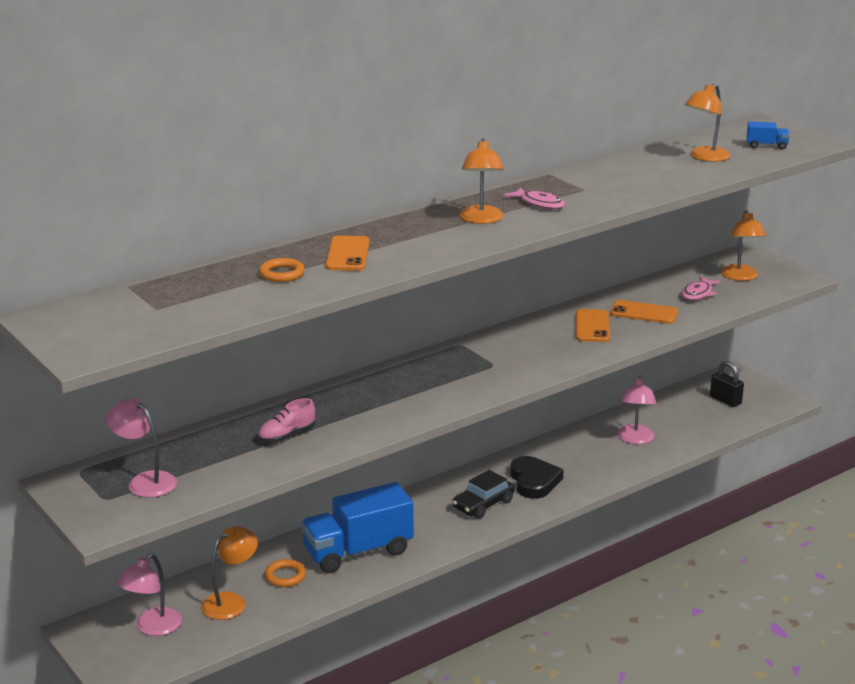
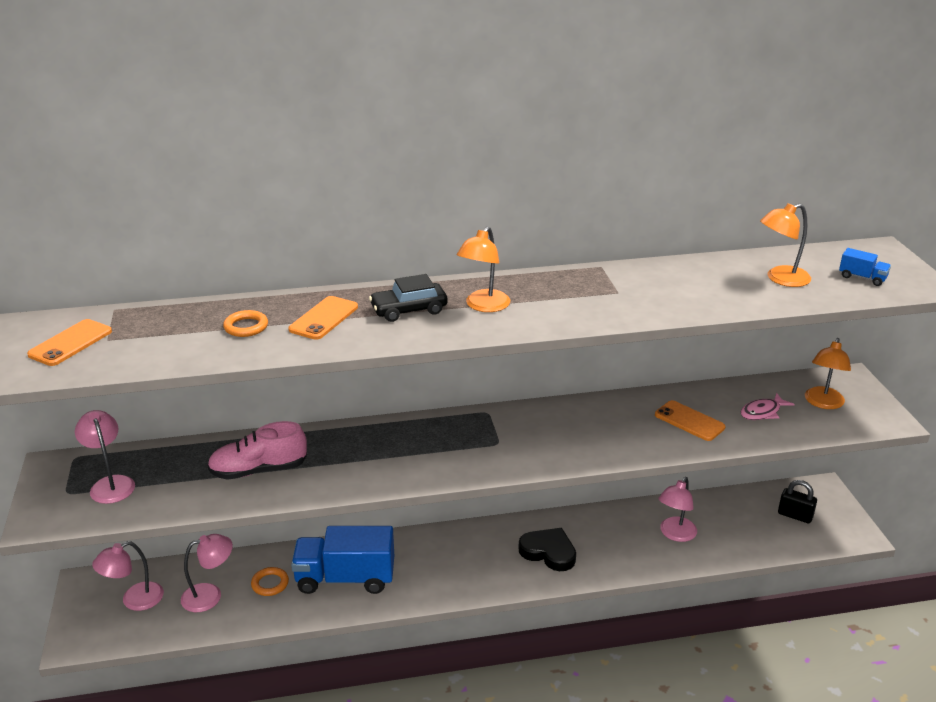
camera: 25 degrees right, 5 degrees up
(231, 601) = (210, 595): orange lamp -> pink lamp
(287, 436) = (259, 470): pink shoe -> pink shoe, size x1.57
(483, 504) = (486, 563): black car -> black car (409, 310)
(534, 481) = (548, 552): black heart -> black heart turned 75 degrees counterclockwise
(539, 204) = (557, 300): pink fish -> none
(592, 326) = (626, 424): orange phone -> orange phone (70, 343)
(725, 400) = (795, 515): black padlock -> black padlock turned 45 degrees counterclockwise

